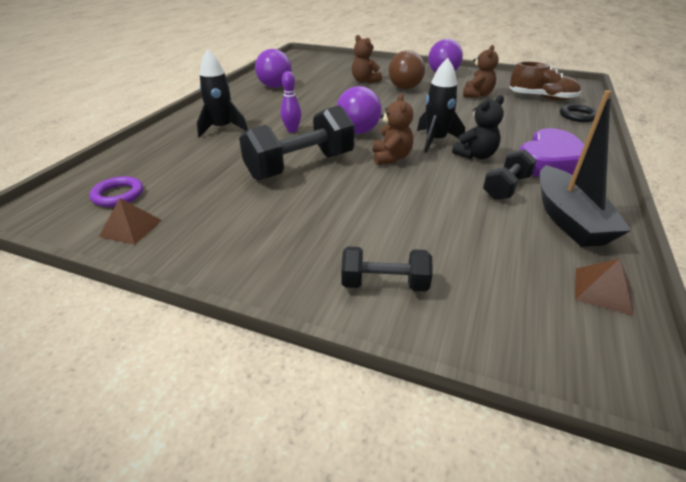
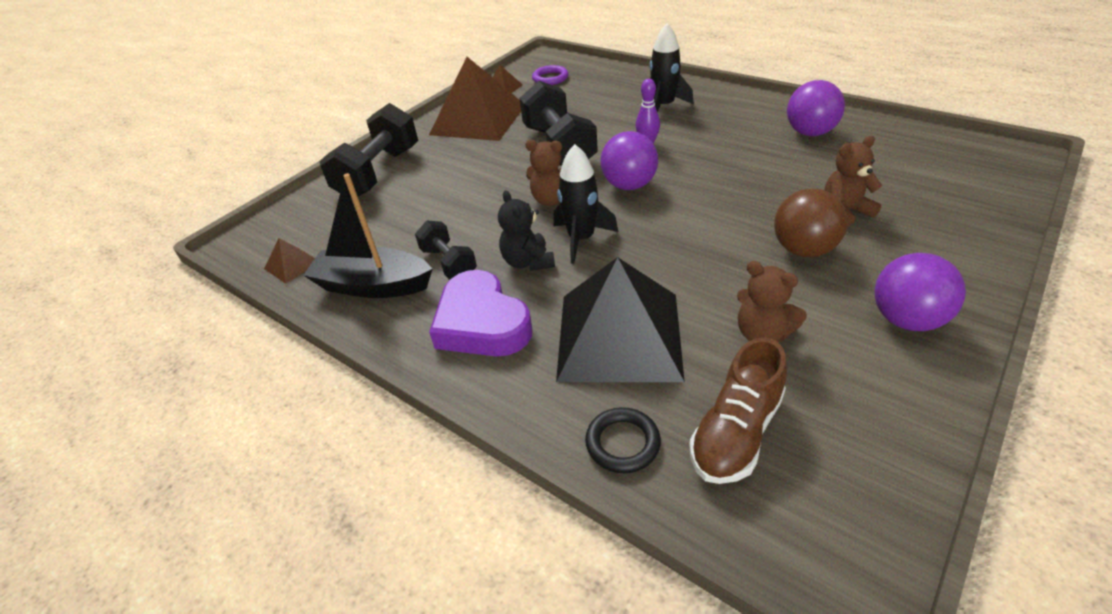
camera: 110 degrees right, 5 degrees up
(228, 229) = (478, 119): none -> brown pyramid
(384, 284) = (379, 173): black dumbbell -> black dumbbell, size x1.80
(513, 122) = (619, 335): none -> black pyramid

